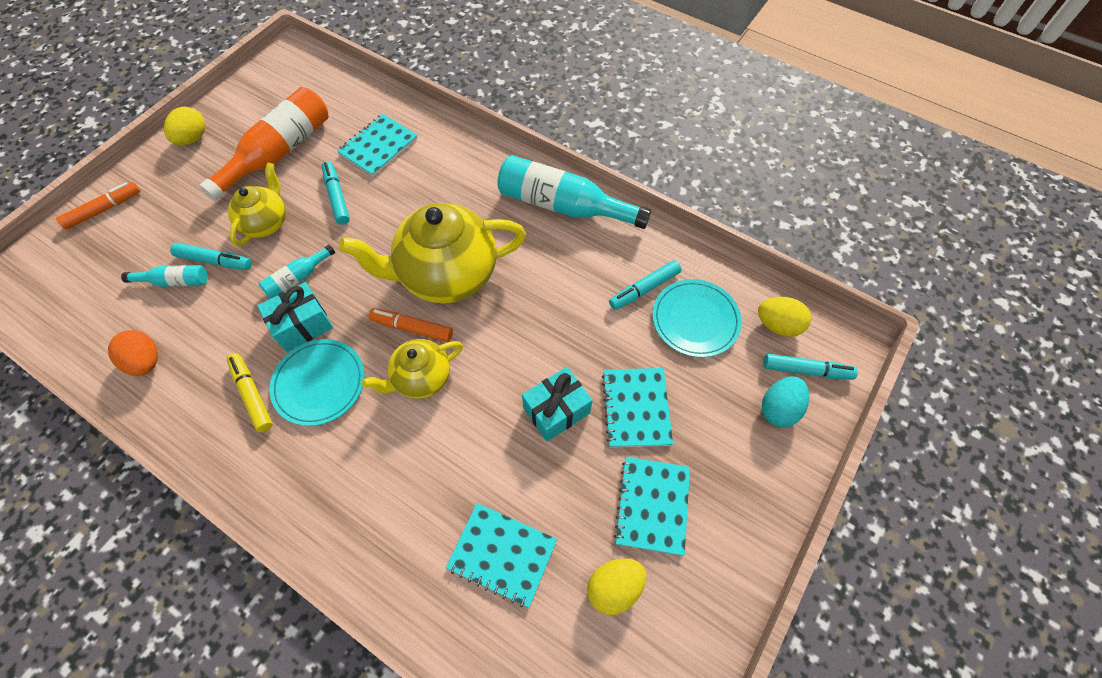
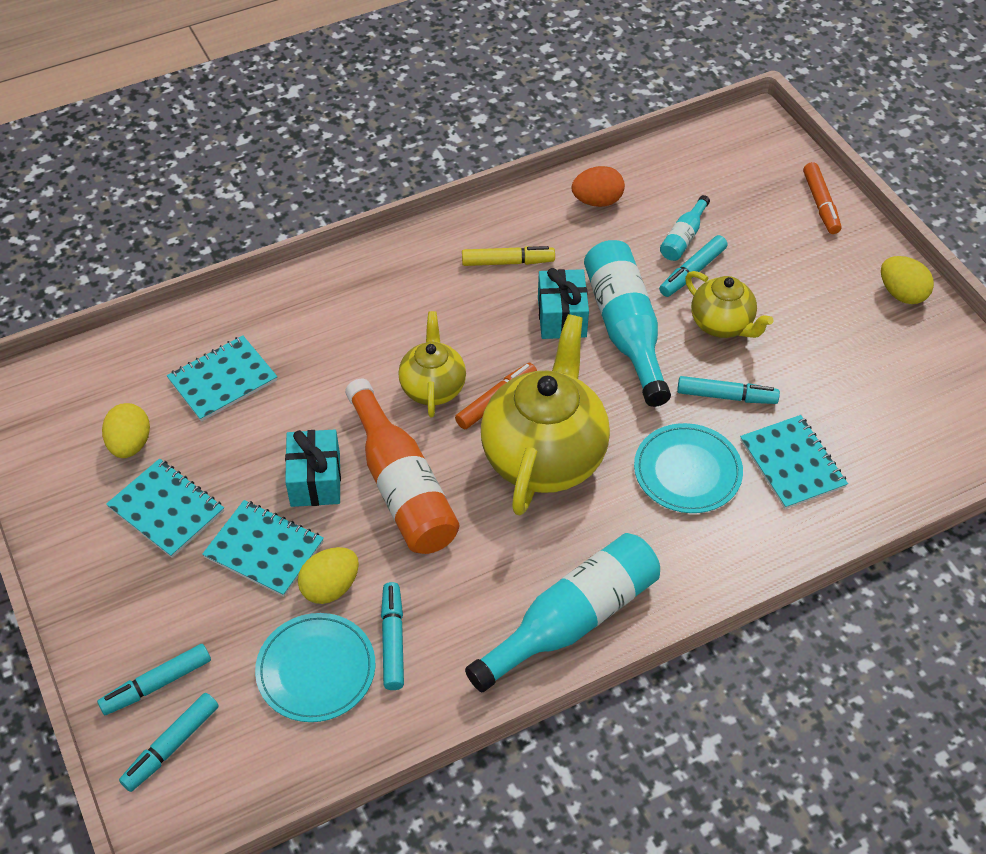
camera: 120 degrees right, 10 degrees down
(279, 152) = (834, 364): orange bottle -> orange bottle (402, 486)
(298, 278) = (625, 329): turquoise bottle -> turquoise bottle, size x2.06
(319, 383) = (485, 311): turquoise plate -> turquoise plate (687, 471)
(777, 325) = (244, 757): yellow egg -> yellow egg (330, 587)
(778, 408) = (157, 684): turquoise egg -> turquoise marker

